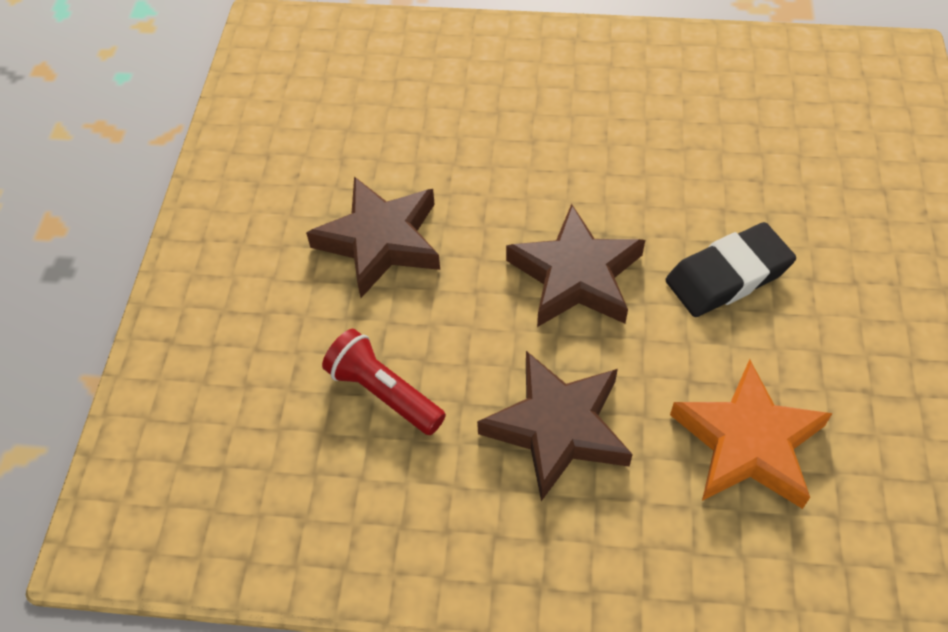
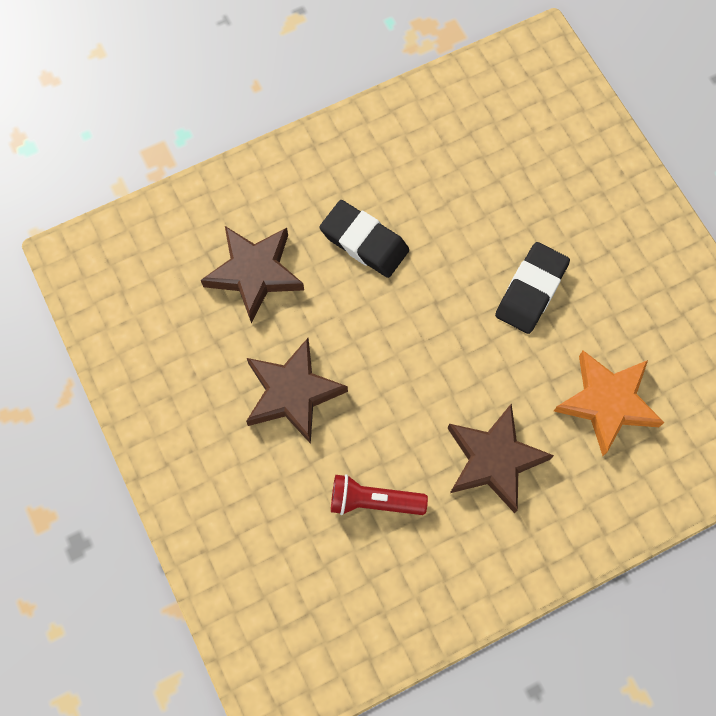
camera: 35 degrees left, 15 degrees up
(565, 142) = (364, 242): none -> black eraser
(576, 276) = (438, 345): brown star -> brown star (254, 273)

